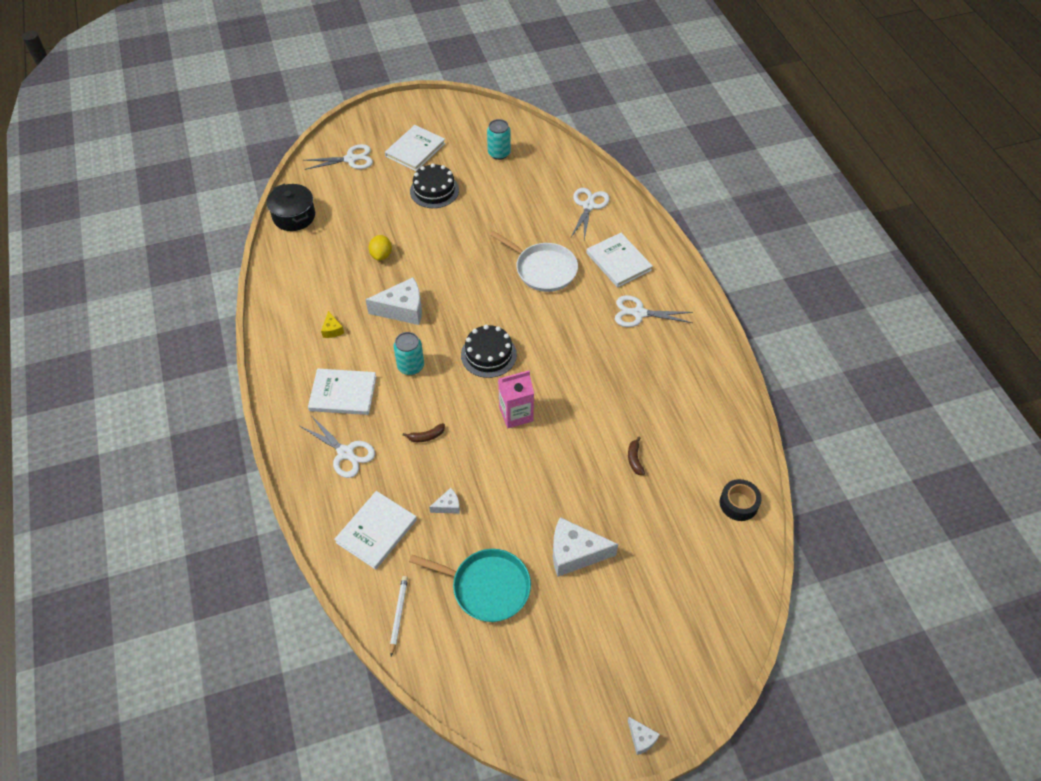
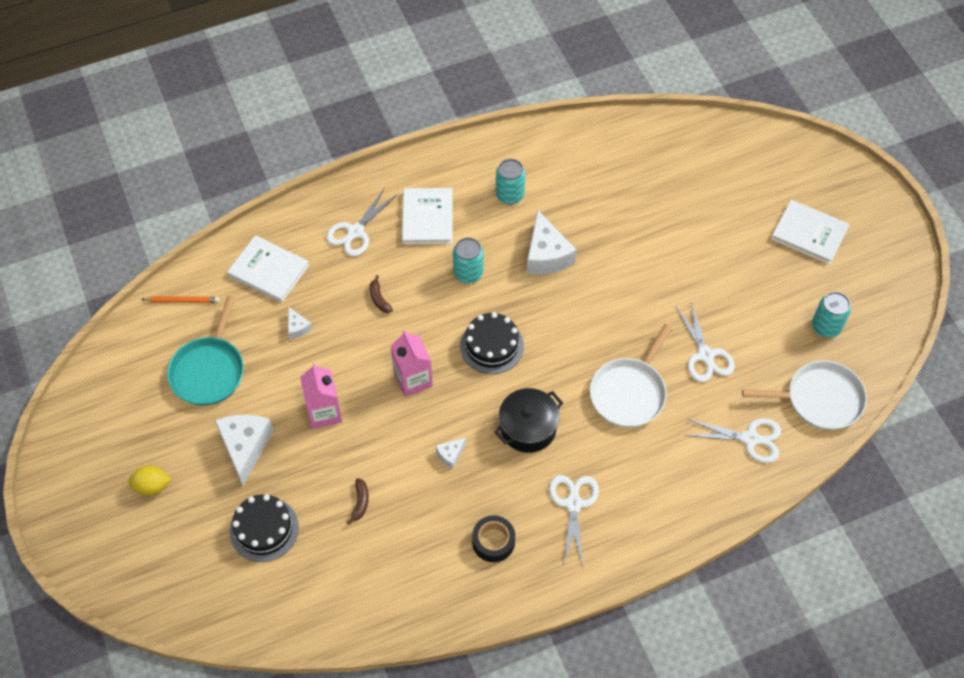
camera: 85 degrees right, 5 degrees up
(294, 216) = (669, 132): black pot -> black pot (528, 428)
(332, 330) = (509, 195): yellow cheese -> turquoise can
(350, 159) = (776, 169): white scissors -> white scissors (705, 355)
(381, 255) = (624, 223): yellow lemon -> yellow lemon (152, 486)
(398, 614) = (182, 300): white pencil -> orange pencil
(434, 190) = (741, 263): black cake -> black cake (264, 529)
(543, 485) = (324, 412): none -> pink carton
(559, 165) = (819, 399): none -> white pan
(618, 262) = (656, 478): white book -> none
(634, 459) = (360, 502): brown banana -> brown banana turned 105 degrees clockwise
(641, 738) = (53, 513): white cheese -> white cheese (450, 455)
(738, 503) = (307, 613): black tape -> black tape (493, 542)

